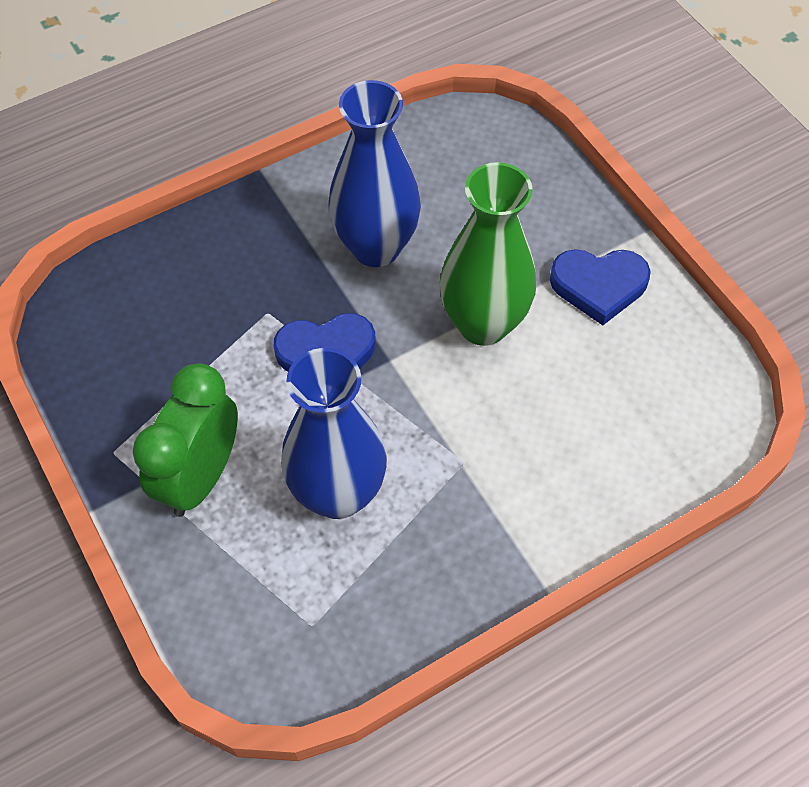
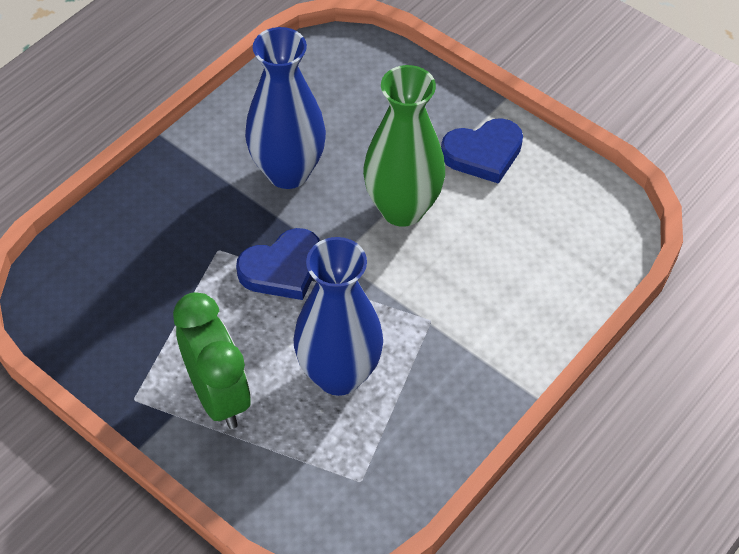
camera: 20 degrees left, 5 degrees down
(201, 477) = (218, 396): green clock -> green clock turned 150 degrees clockwise

